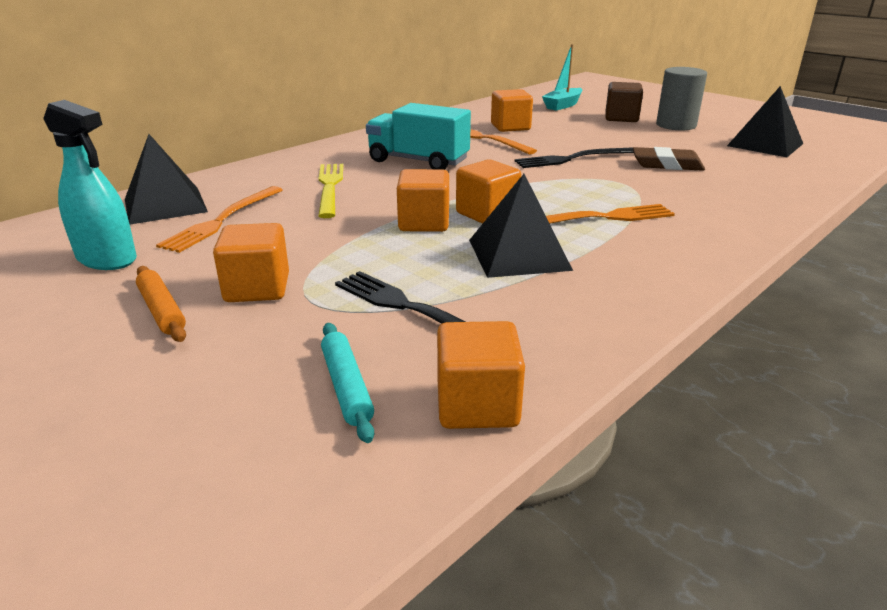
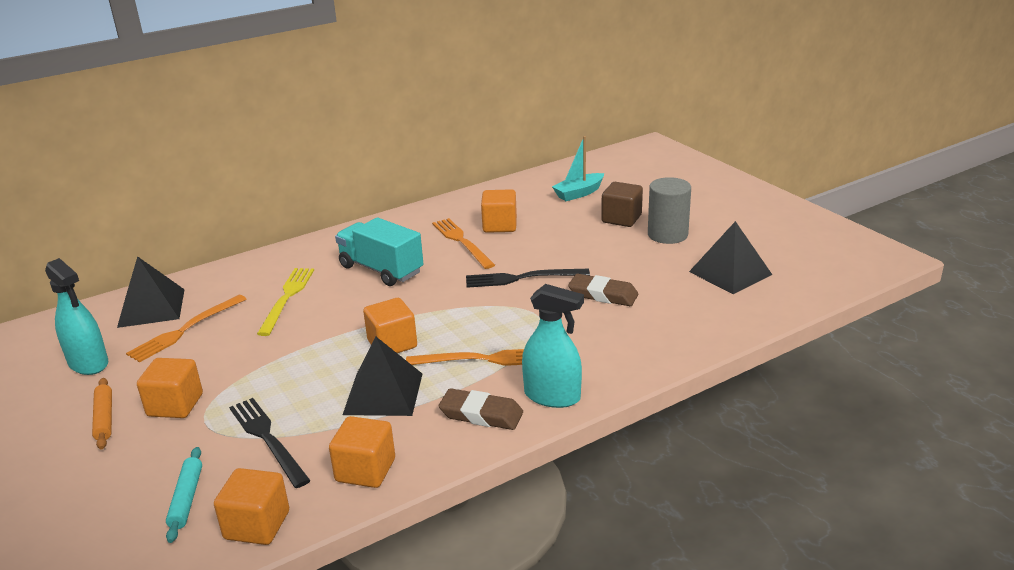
camera: 15 degrees right, 0 degrees up
(424, 223) = (335, 349): orange cube -> orange cube (365, 470)
(652, 262) = (481, 414): none -> brown eraser
(711, 240) = (552, 396): none -> turquoise spray bottle

